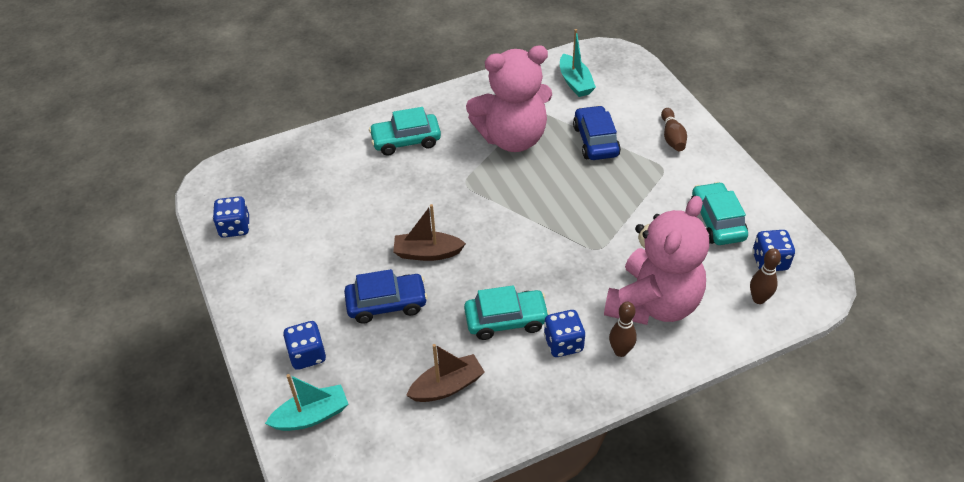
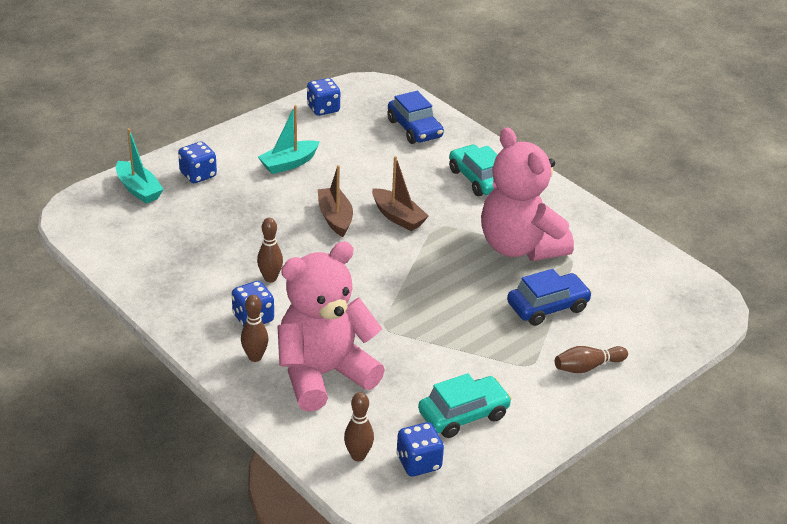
camera: 70 degrees right, 10 degrees down
(386, 304) = (266, 205): blue car -> blue car (414, 129)
(447, 386) = (185, 255): brown boat -> brown boat (398, 217)
(506, 320) = (270, 278): turquoise car -> brown bowling pin
(575, 82) = (638, 280): turquoise boat -> turquoise boat (289, 163)
(653, 303) = (323, 374): pink teddy bear -> pink teddy bear turned 135 degrees clockwise

